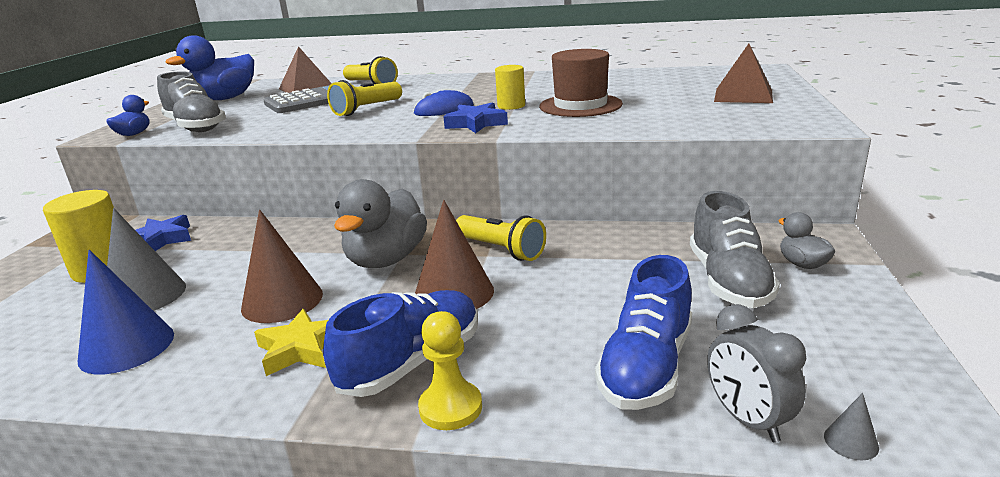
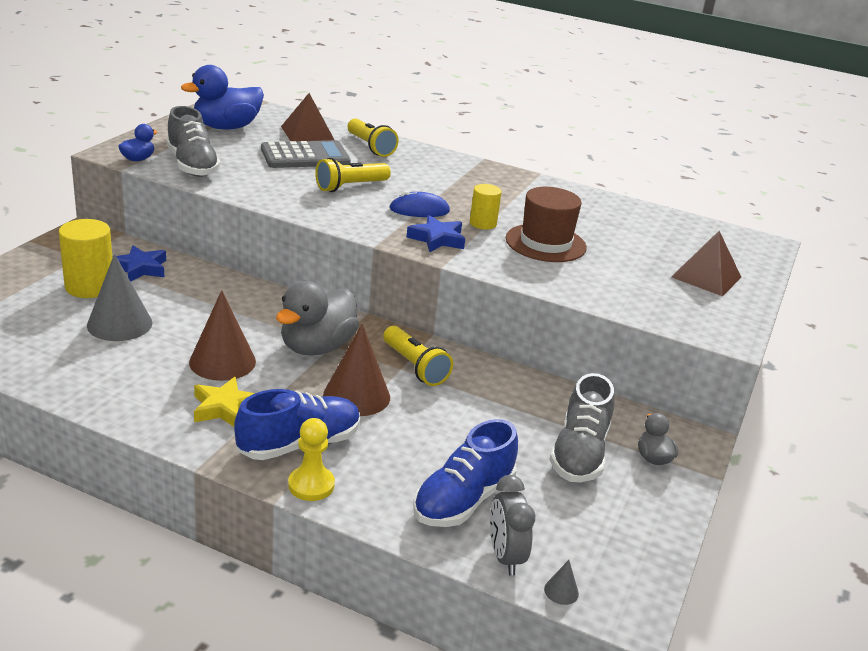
camera: 10 degrees right, 5 degrees up
(127, 347) = (101, 367): blue cone -> none

